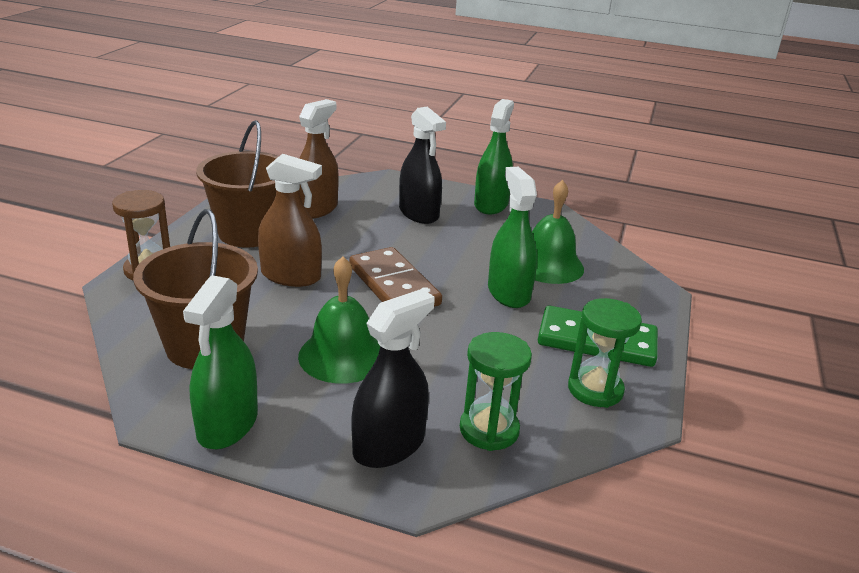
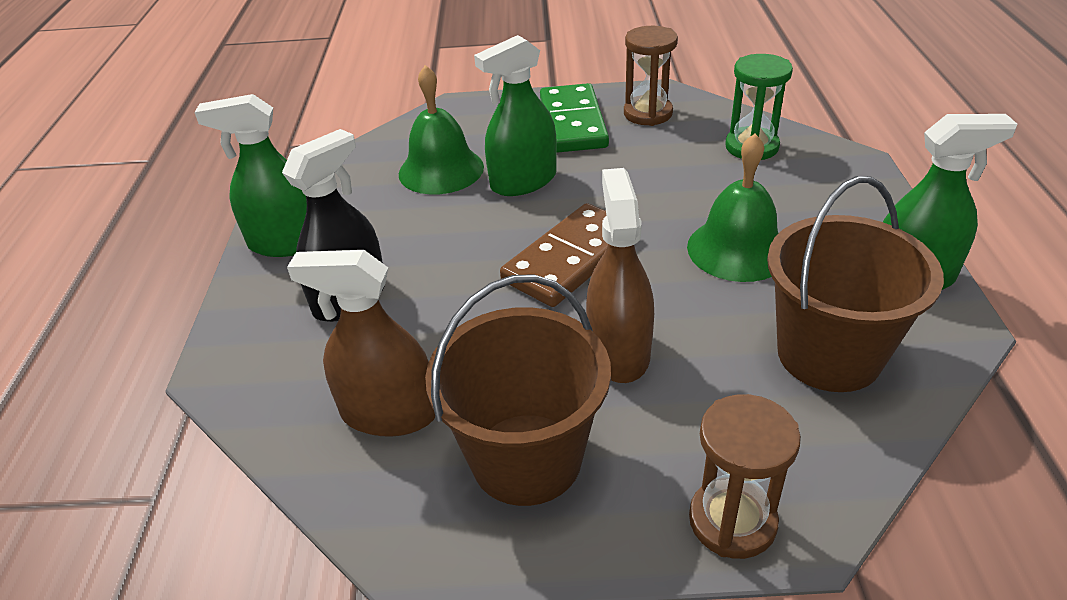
camera: 105 degrees left, 10 degrees up
(389, 445) = (825, 185): black spray bottle -> none
(595, 389) = (648, 113): green hourglass -> brown hourglass

